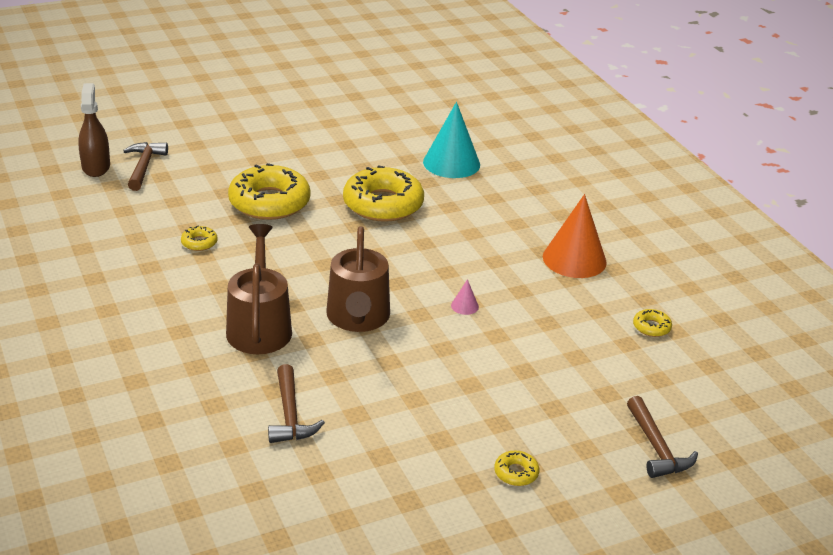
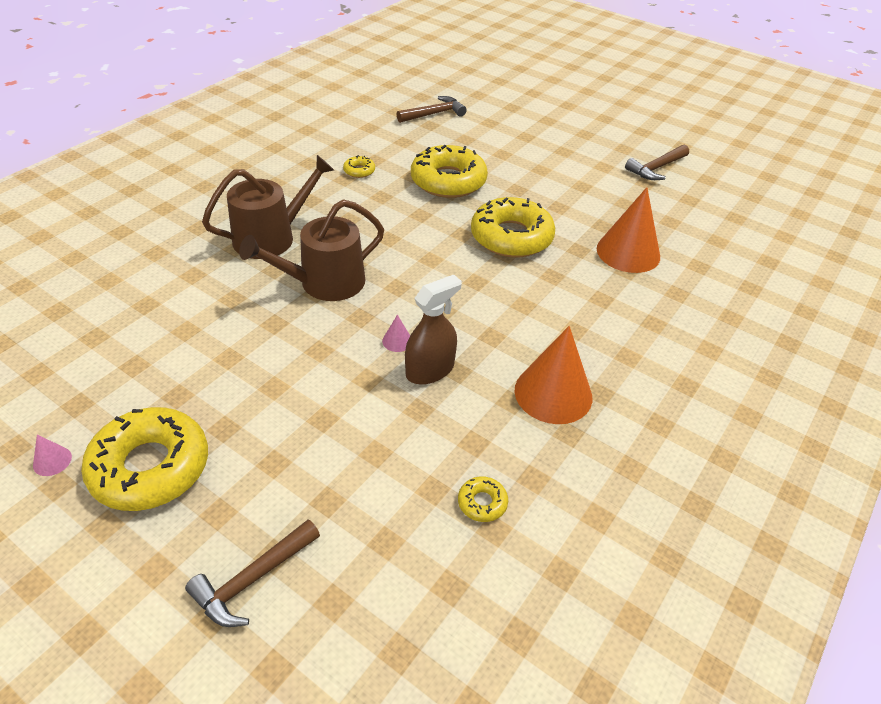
camera: 60 degrees right, 10 degrees up
(96, 167) = (411, 97): brown spray bottle -> brown spray bottle (430, 370)
(290, 415) = (163, 294): brown hammer -> brown hammer (656, 168)
(451, 163) = (628, 252): turquoise cone -> orange cone
(470, 528) = (52, 461): none -> pink cone
(516, 473) = (150, 467): yellow donut -> yellow donut, size x2.38

